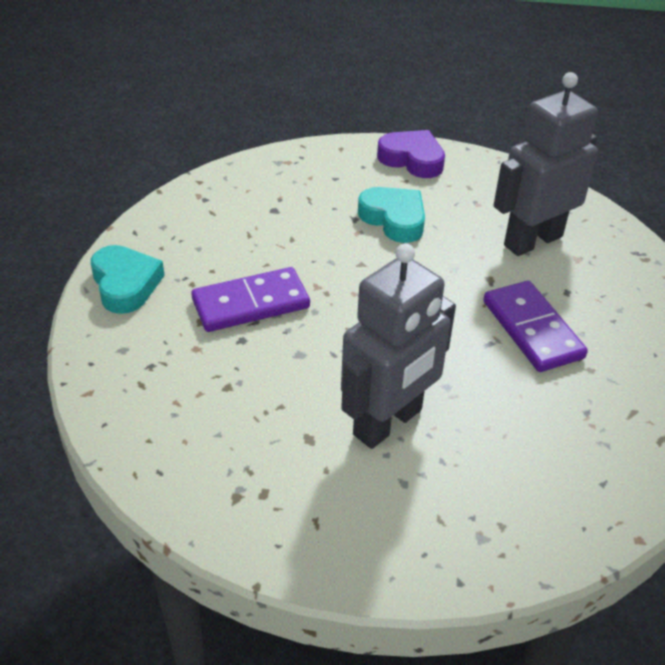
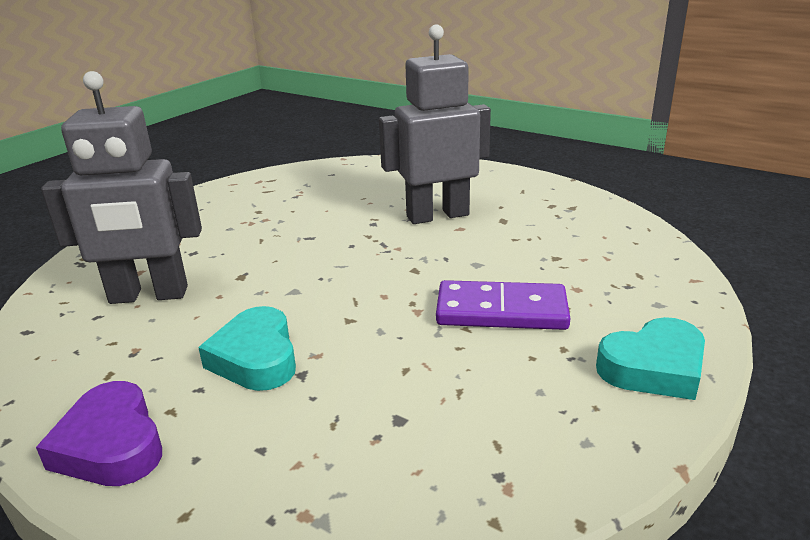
camera: 150 degrees left, 15 degrees down
(125, 284) = (653, 368): turquoise heart -> turquoise heart turned 120 degrees counterclockwise
(532, 329) = (262, 237): purple domino -> none

